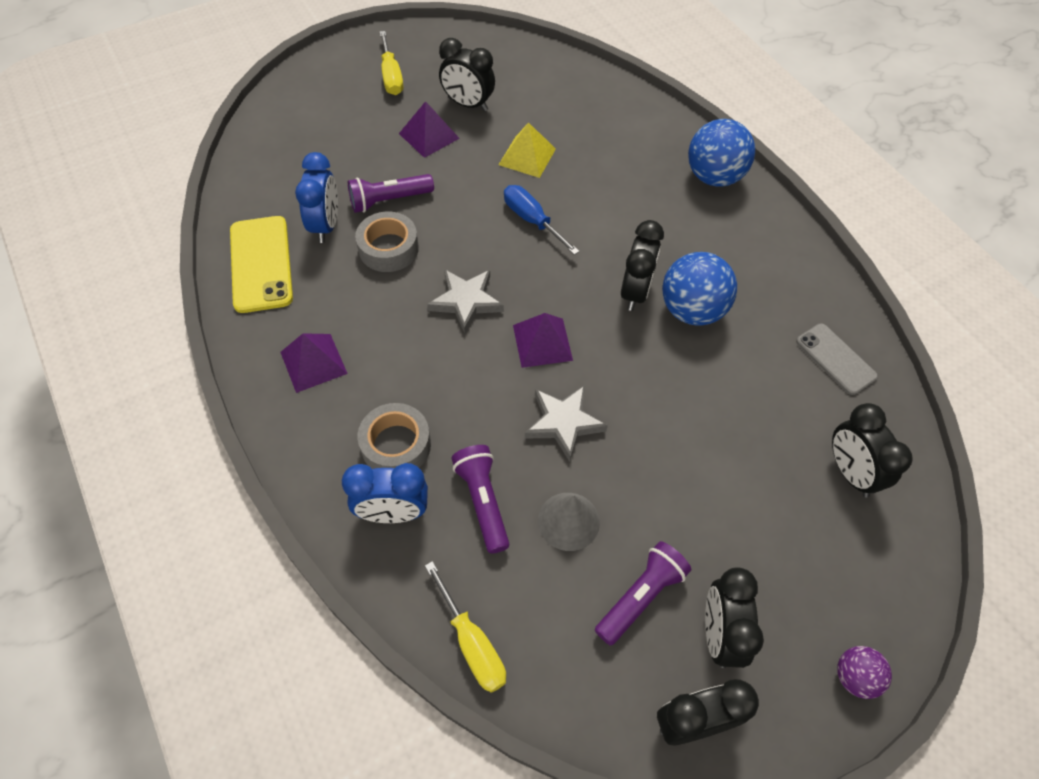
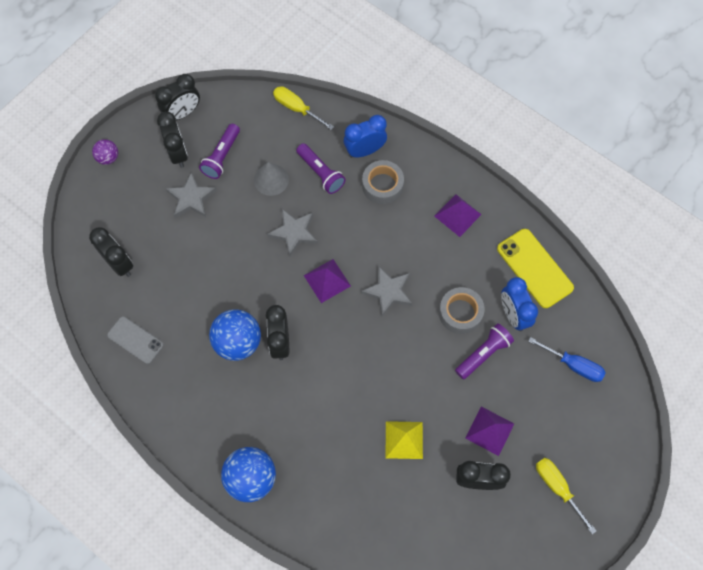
camera: 160 degrees right, 10 degrees up
(532, 221) = (373, 376): blue screwdriver -> blue screwdriver (573, 365)
(712, 538) = (191, 198): none -> grey star

